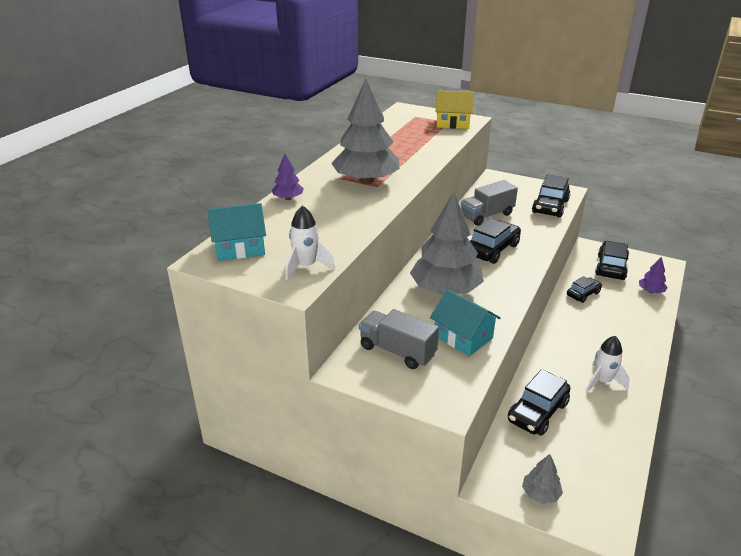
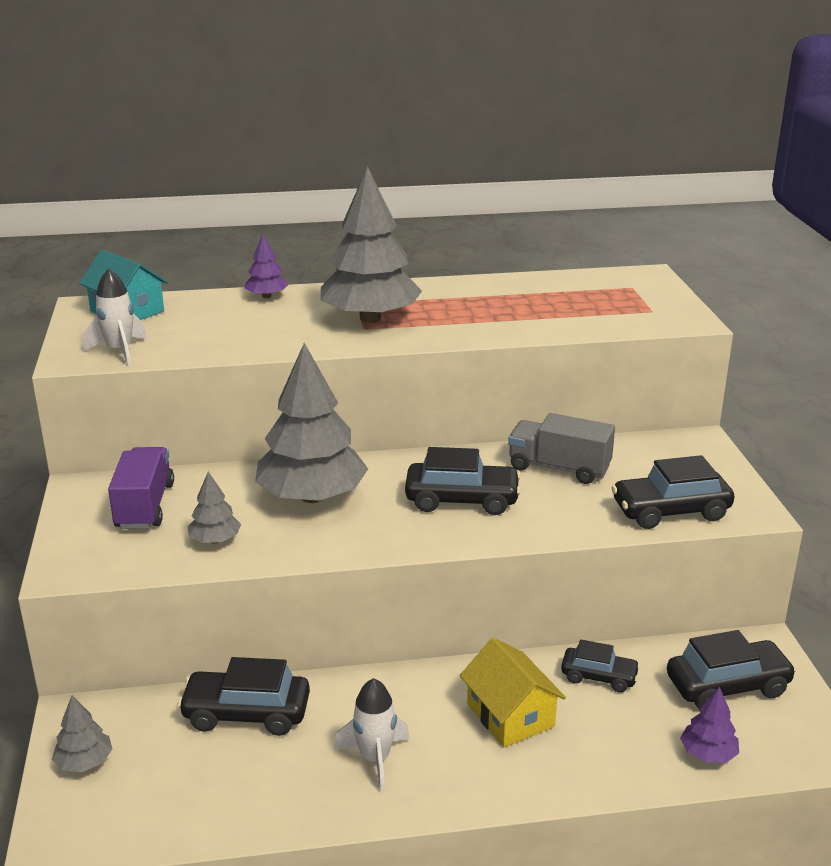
camera: 55 degrees right, 5 degrees down
(397, 351) = (145, 506): grey truck -> purple truck
(452, 123) = (652, 314): yellow house -> yellow house (510, 715)
(463, 337) = (215, 540): turquoise house -> grey tree

